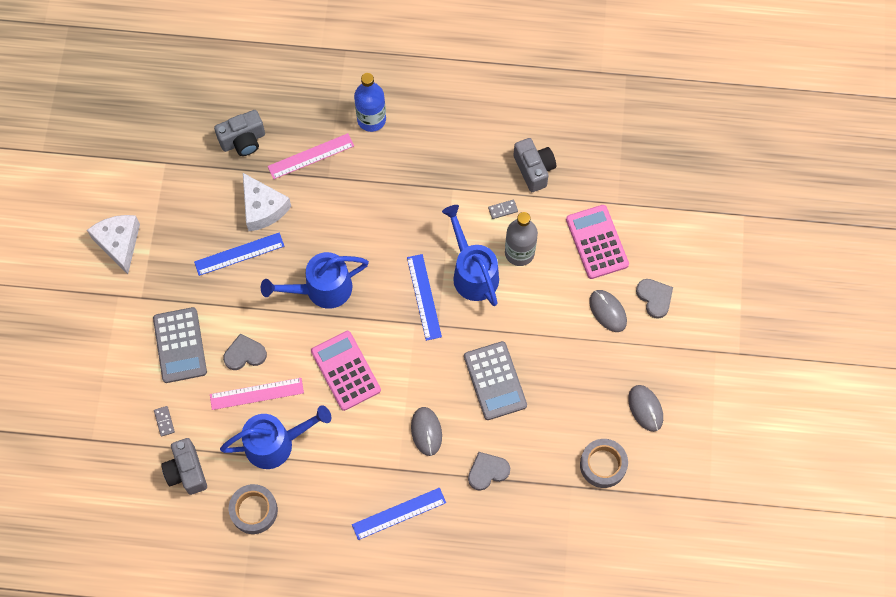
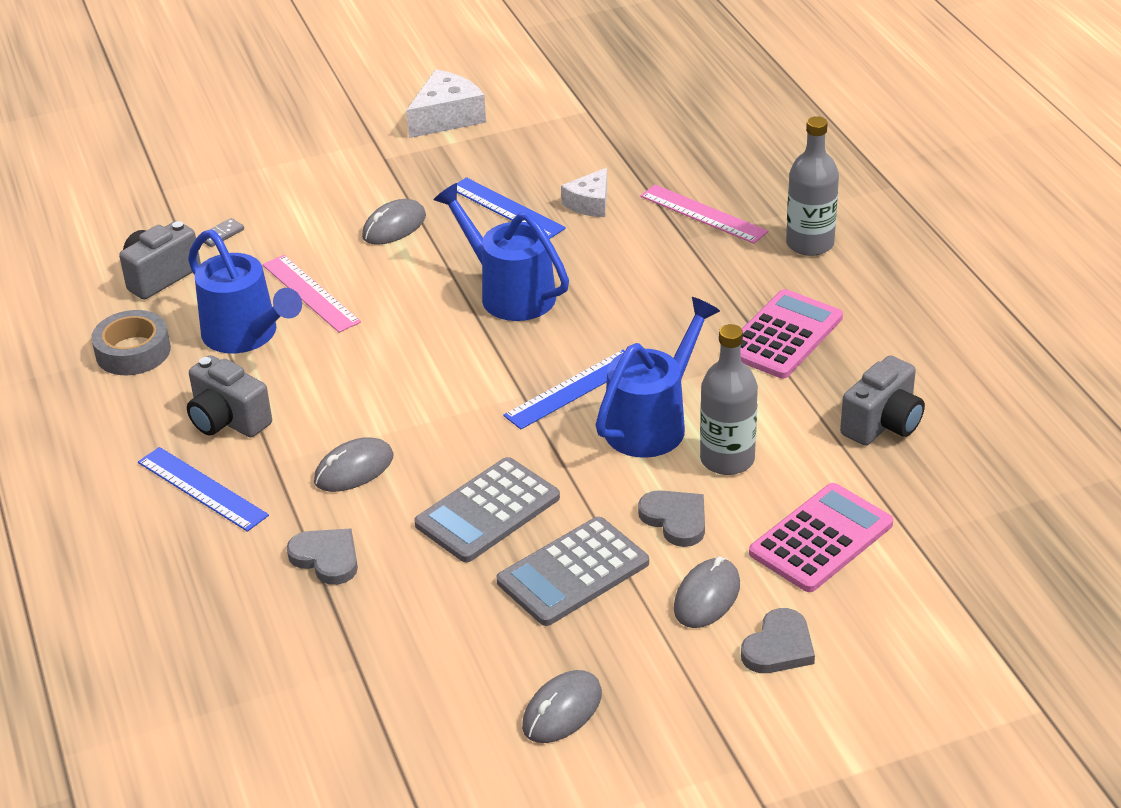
camera: 65 degrees right, 30 degrees down
(180, 345) = (338, 209): grey calculator -> grey calculator (573, 572)
(218, 322) = (394, 226): none -> grey mouse
(243, 141) = (673, 155): grey camera -> grey camera (228, 420)
(244, 354) = (363, 263): grey heart -> grey heart (675, 519)
(263, 208) = (590, 203): white cheese -> white cheese, size x0.65
(345, 371) = (399, 358): pink calculator -> pink calculator (783, 335)
(371, 119) = (810, 244): blue bottle -> grey bottle
(503, 209) = (784, 416): grey domino -> none
(603, 465) = (421, 693): grey tape -> none

